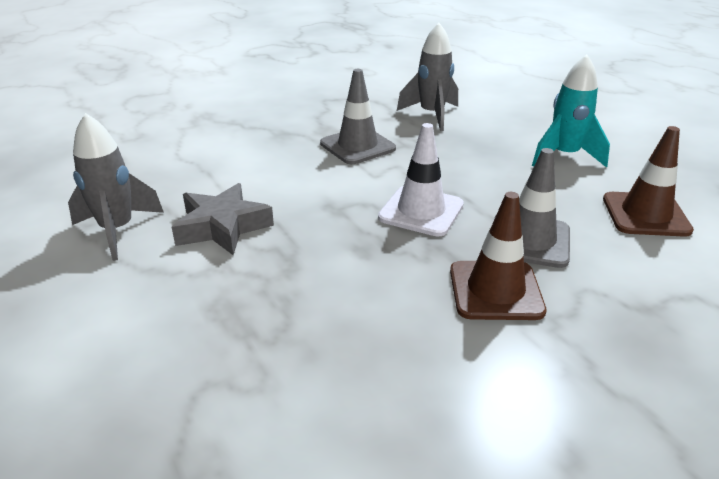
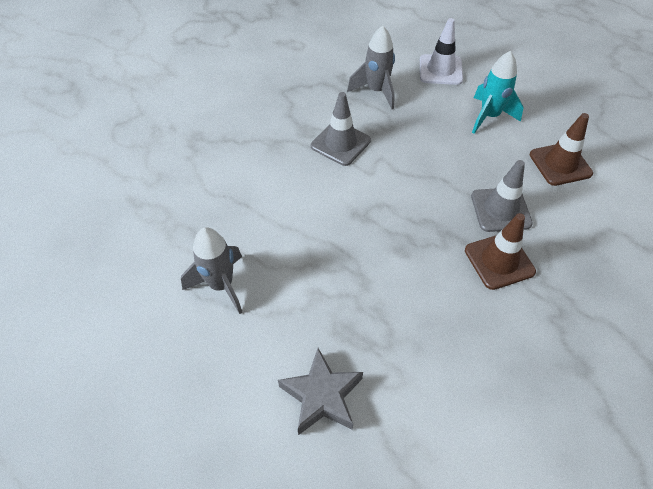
camera: 20 degrees left, 20 degrees up
(222, 227) = (294, 258): grey star -> grey star (322, 396)
(421, 211) = (420, 202): white traffic cone -> white traffic cone (440, 70)

